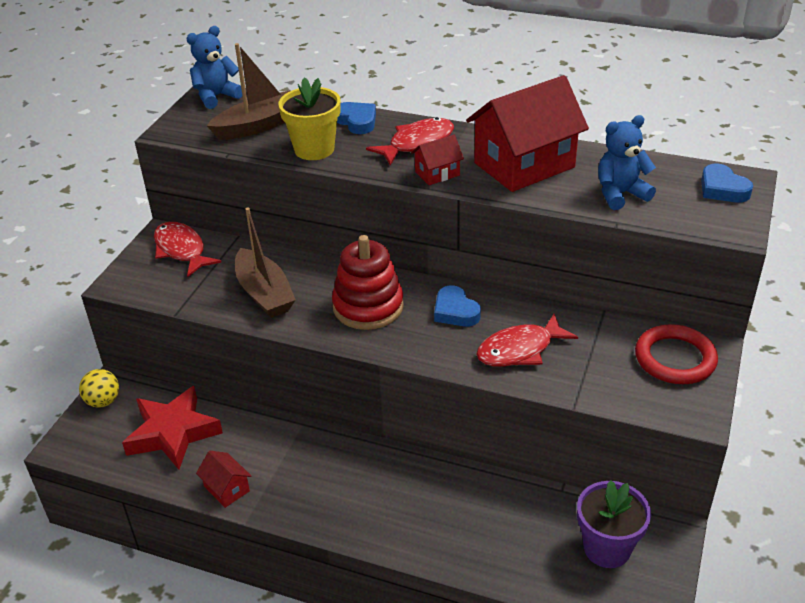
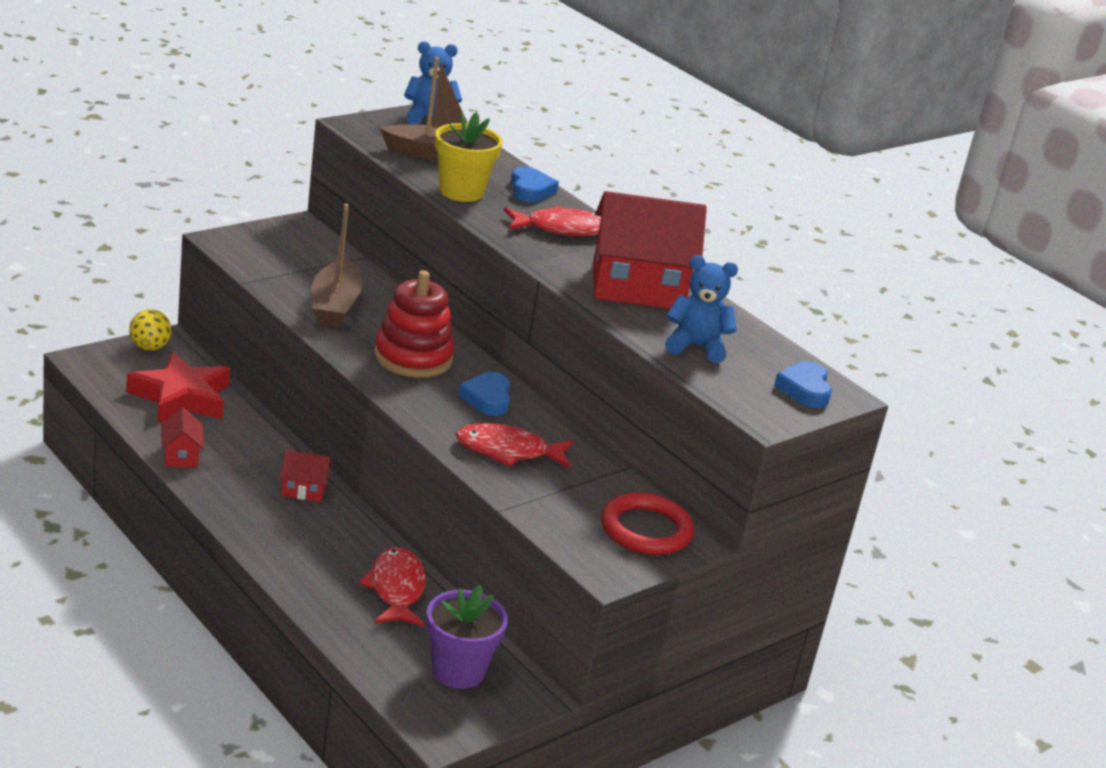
camera: 25 degrees right, 10 degrees down
(181, 250) = (303, 243): red fish -> red fish (396, 589)
(437, 173) = (546, 256): red house -> red house (304, 490)

